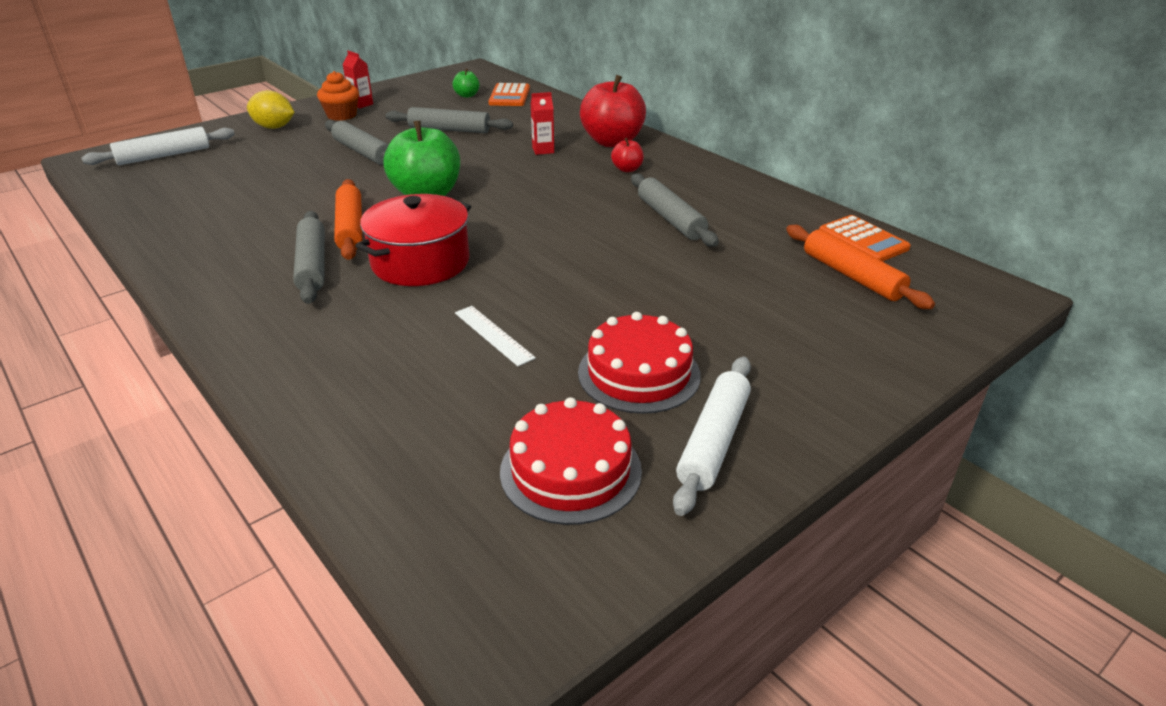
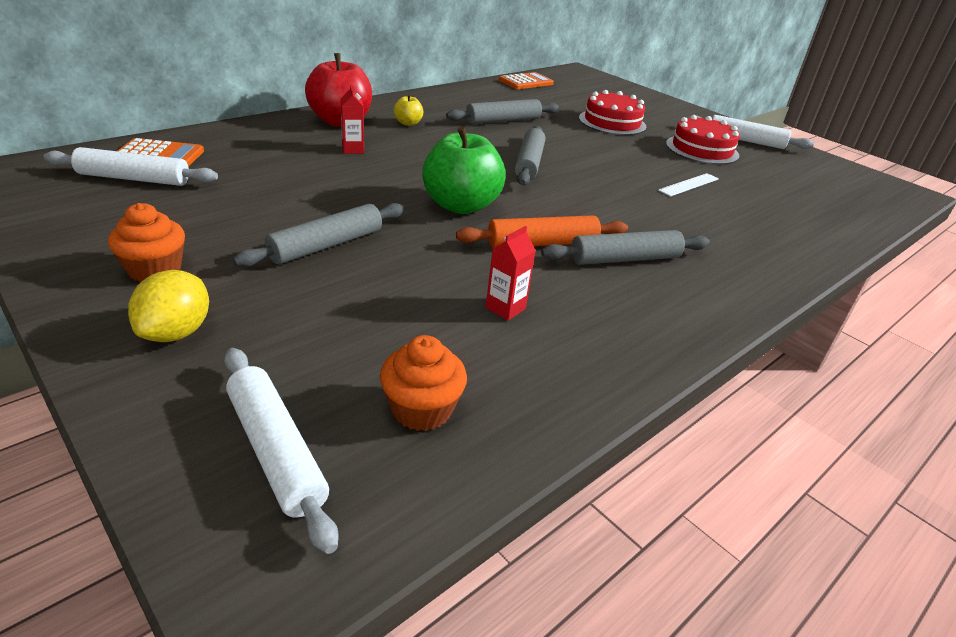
camera: 95 degrees left, 0 degrees up
(168, 185) = (421, 409): none -> orange cupcake
(361, 104) = (108, 255): red carton -> red carton (505, 308)
(420, 262) = (600, 208): red pot -> none
(449, 129) = (267, 192): grey rolling pin -> grey rolling pin (529, 163)
(467, 95) = (134, 179): green apple -> white rolling pin
(570, 470) = (795, 172): red cake -> red cake (612, 122)
(627, 169) = (408, 123): red apple -> yellow apple
(852, 276) = (571, 91): orange rolling pin -> none

